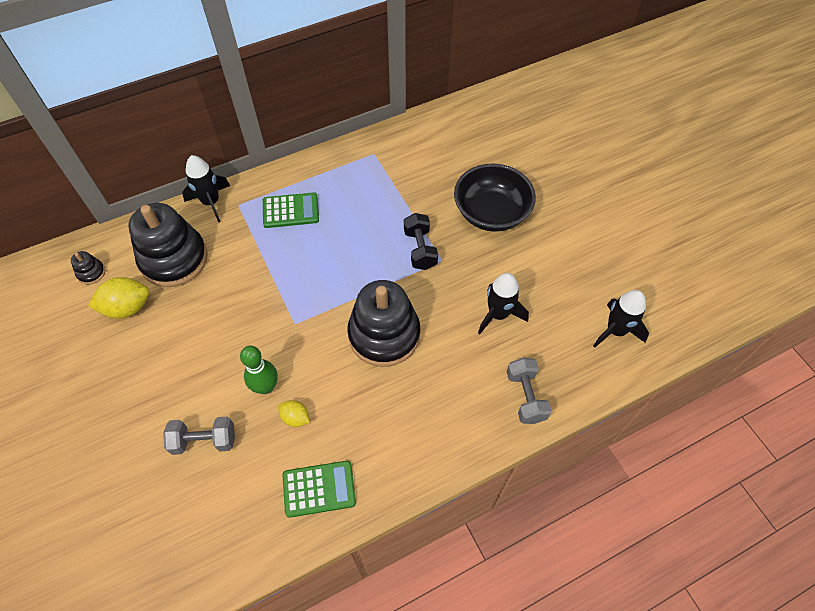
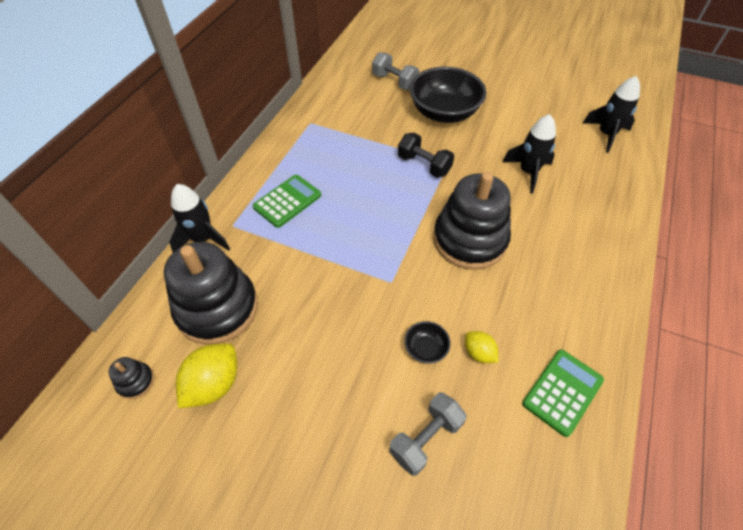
camera: 40 degrees left, 5 degrees down
(266, 386) = (425, 348): green bowling pin -> black bowl
(295, 418) = (478, 353): yellow lemon -> yellow lemon turned 60 degrees clockwise
(525, 396) = (609, 211): grey dumbbell -> grey dumbbell (394, 82)

